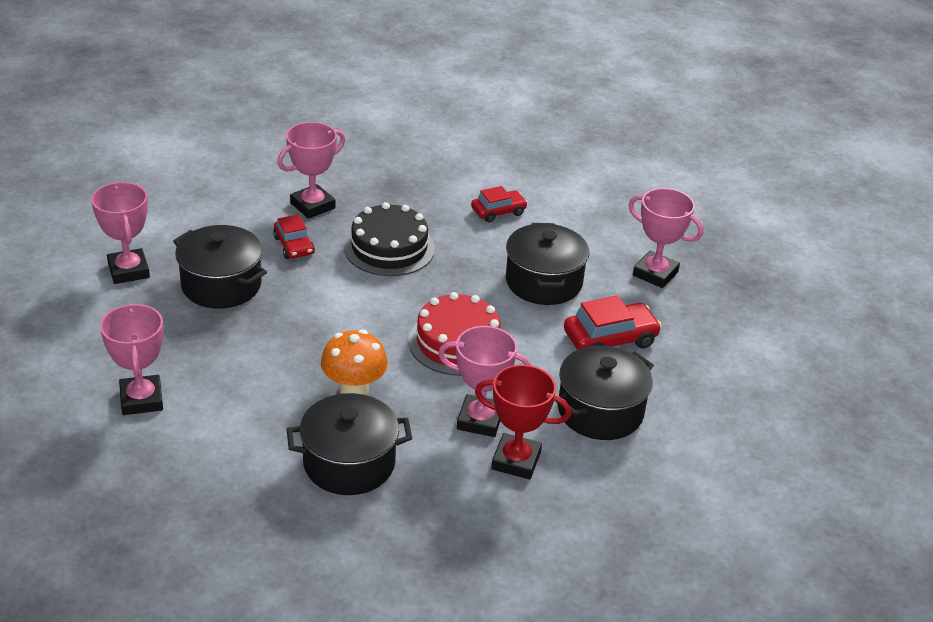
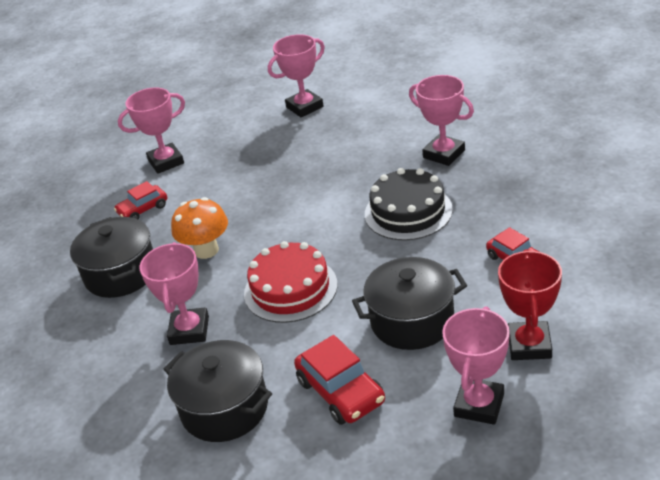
camera: 85 degrees right, 0 degrees up
(221, 285) = (308, 149): black pot -> none
(294, 245) = (380, 163): red car -> red car (143, 209)
(516, 461) = (143, 366): red trophy -> red trophy (529, 345)

